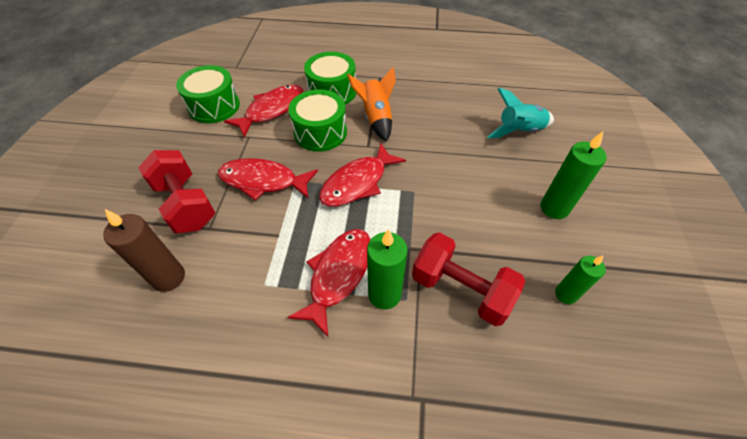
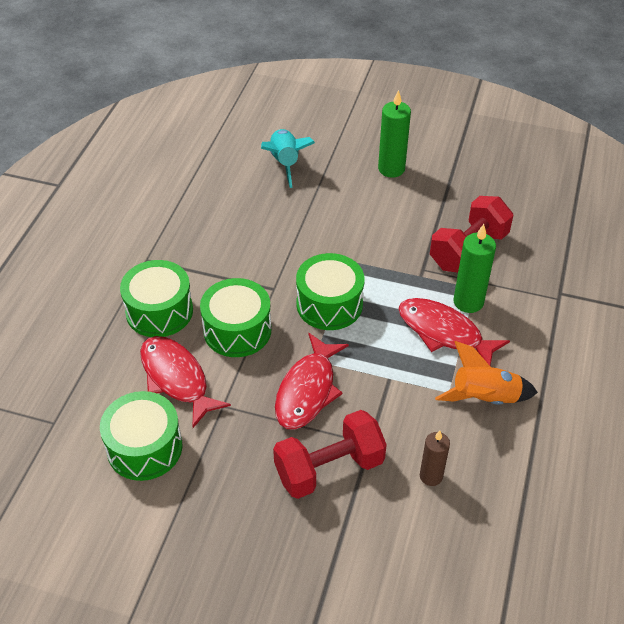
camera: 80 degrees left, 5 degrees down
(169, 277) = (431, 476): brown candle -> brown candle, size x0.66
(358, 183) = (329, 304): red fish -> green drum
(376, 118) = (227, 274): orange rocket -> orange rocket (484, 398)
(565, 294) = (479, 189): green candle -> none

